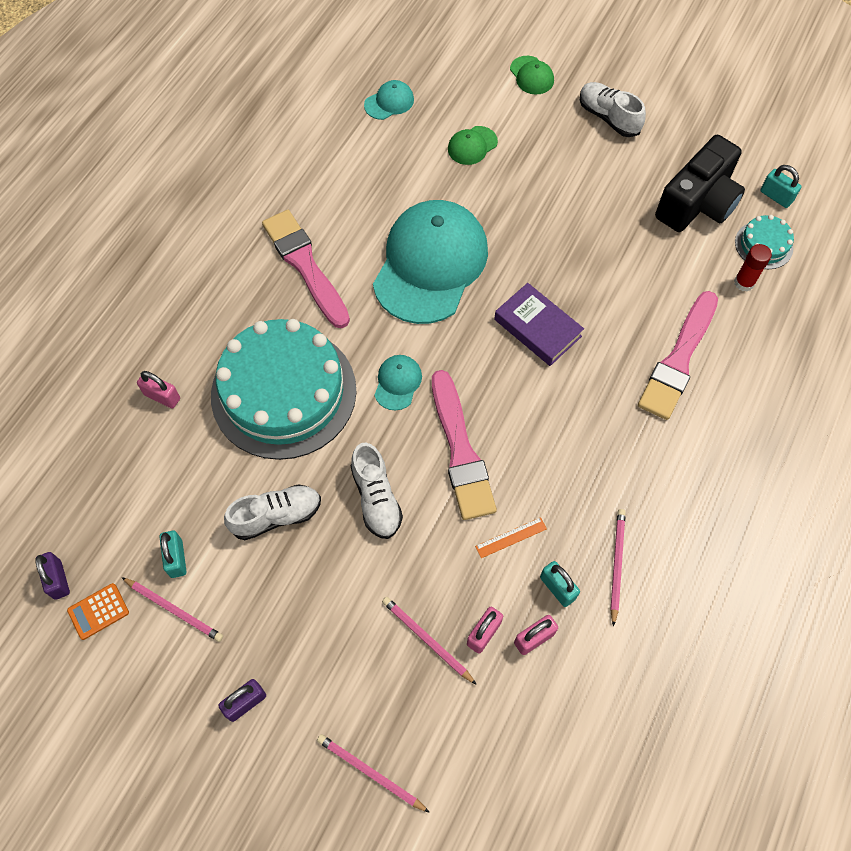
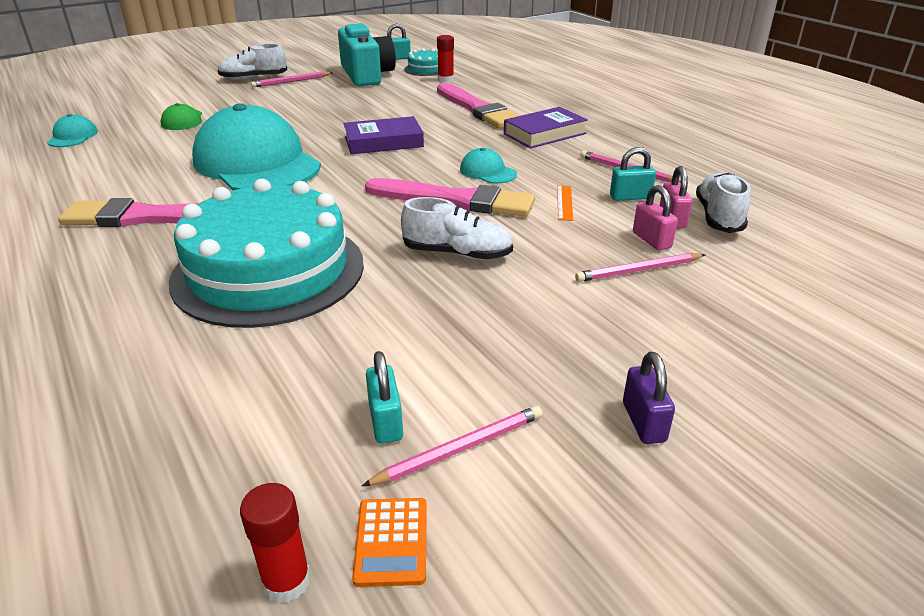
camera: 60 degrees left, 30 degrees down
(58, 580) = (286, 581): purple padlock -> red glue stick
(162, 396) = (142, 360): pink padlock -> none
(176, 558) = (385, 421): turquoise padlock -> turquoise padlock turned 60 degrees clockwise
(276, 516) = (411, 320): white shoe -> white shoe (718, 217)
(370, 773) = (781, 350): pink pencil -> pink pencil (291, 81)
(397, 383) = (349, 209): turquoise cap -> turquoise cap (488, 172)
(531, 75) = (169, 88): green cap -> none
(657, 453) = (544, 134): none -> purple book
(697, 203) = (366, 75): black camera -> turquoise camera

